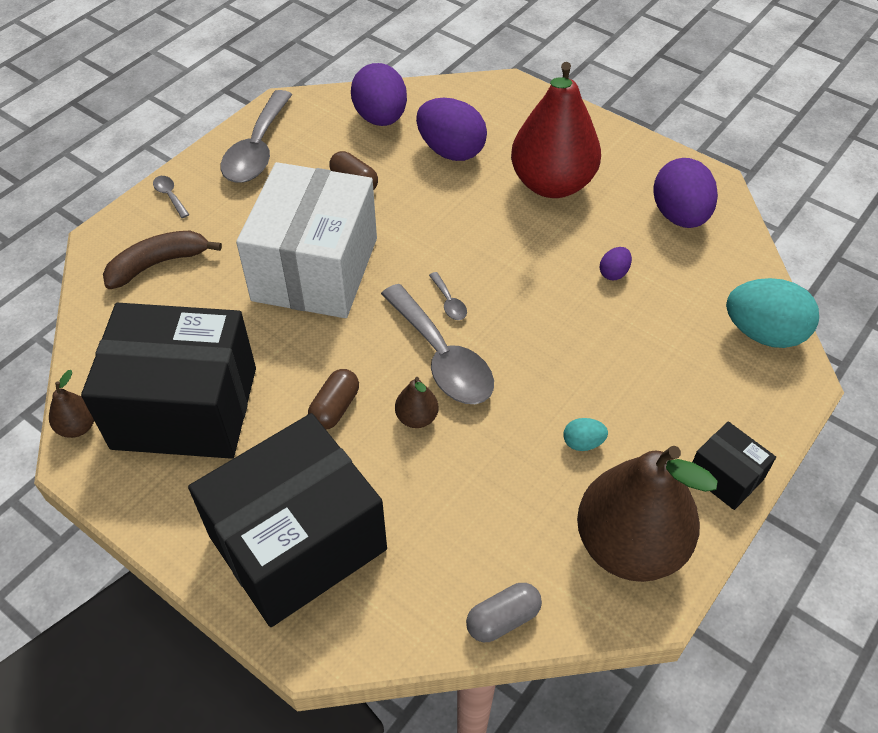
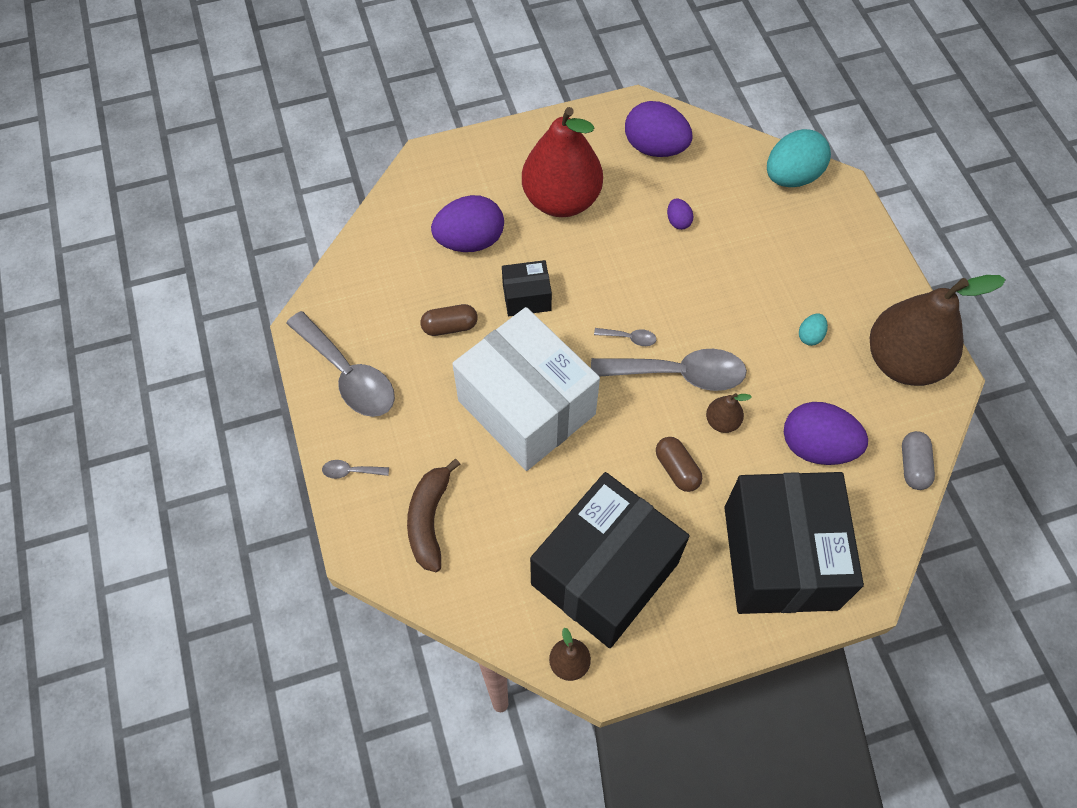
camera: 55 degrees left, 10 degrees up
(380, 118) = (388, 265): purple egg -> purple egg (816, 446)
(725, 476) = (886, 276): black box -> black box (526, 297)

